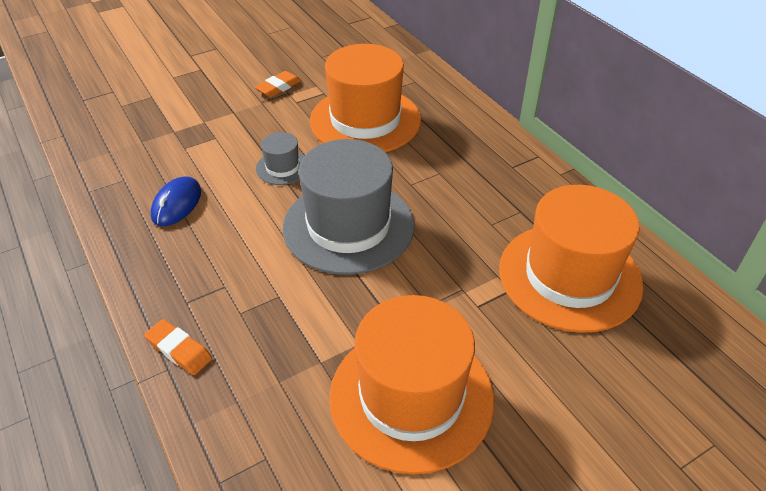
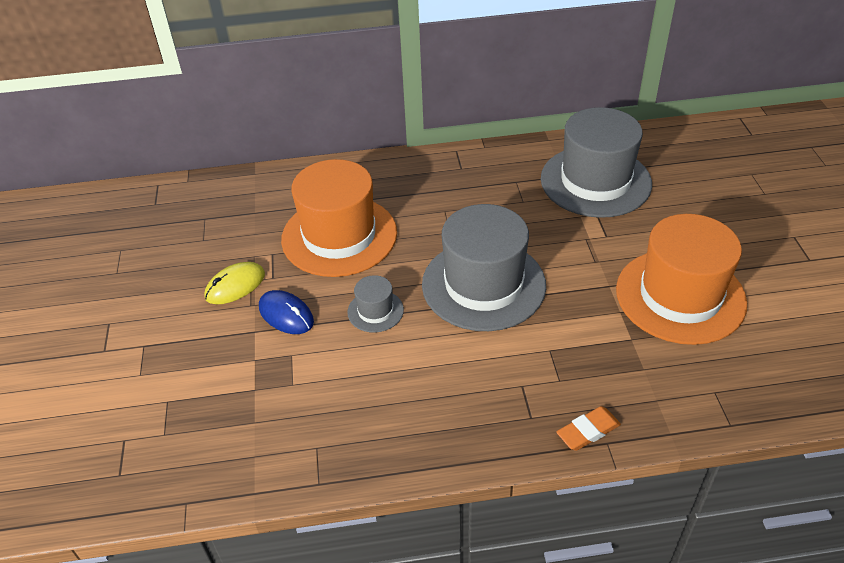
camera: 65 degrees left, 0 degrees up
(177, 204) = (385, 405): blue mouse -> blue mouse (286, 314)
(278, 87) = (235, 285): orange eraser -> yellow mouse
(569, 276) = (595, 181): orange hat -> grey hat

